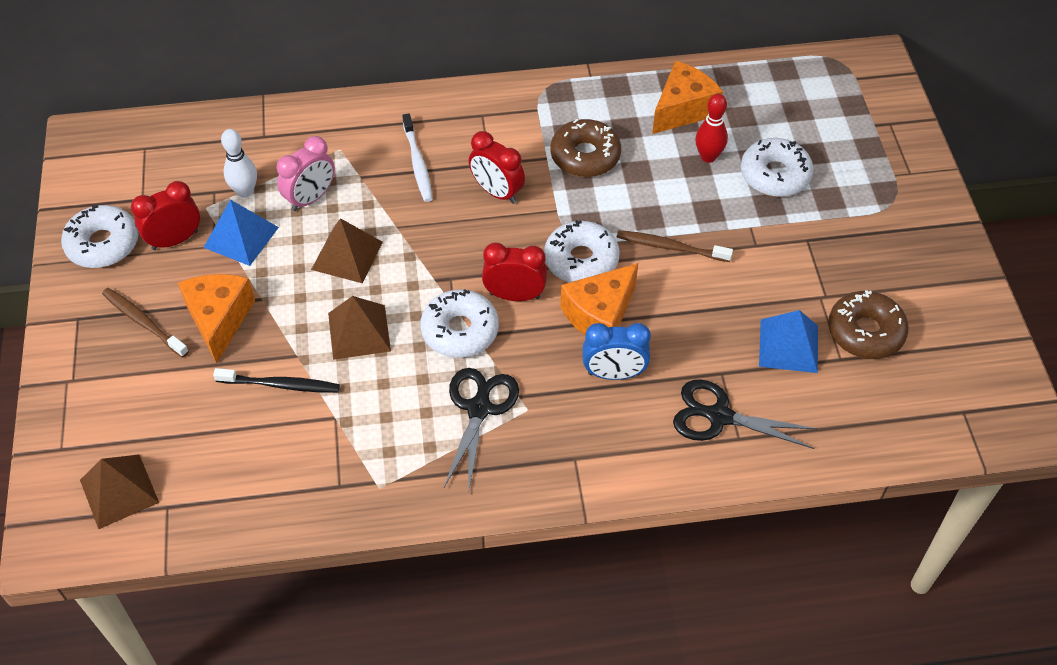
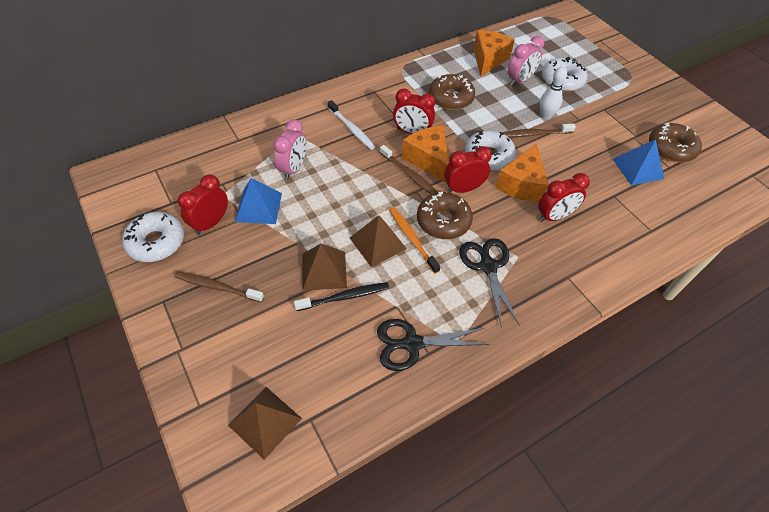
camera: 25 degrees left, 0 degrees up
(219, 320) = (274, 267): orange cheese -> orange cheese (428, 160)
(245, 191) = (245, 177): white bowling pin -> white bowling pin (545, 116)
(347, 255) = (340, 197): brown pyramid -> brown pyramid (324, 270)
(405, 340) = (412, 238): none -> orange toothbrush
(455, 254) = (410, 175): none -> brown toothbrush
(460, 331) = (443, 221): white donut -> brown donut
(614, 373) = (554, 216): blue clock -> red clock
(708, 157) = (520, 80): red bowling pin -> pink clock
(719, 416) = (631, 221): black scissors -> black scissors (412, 344)

